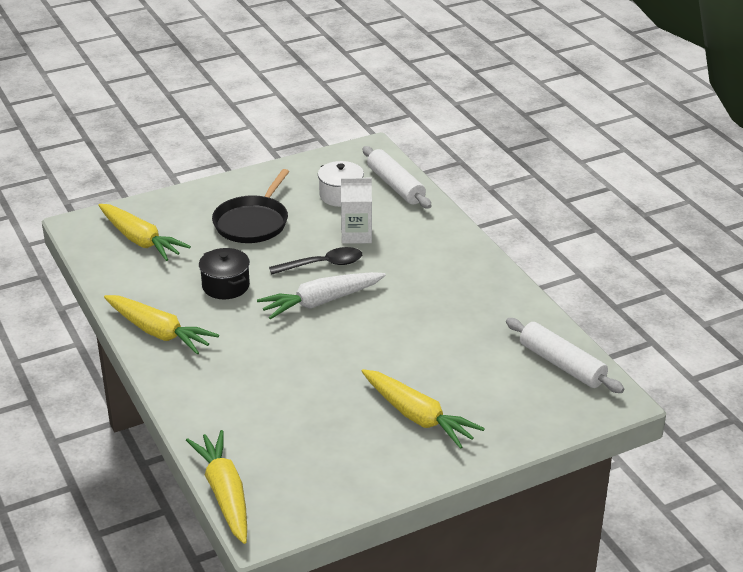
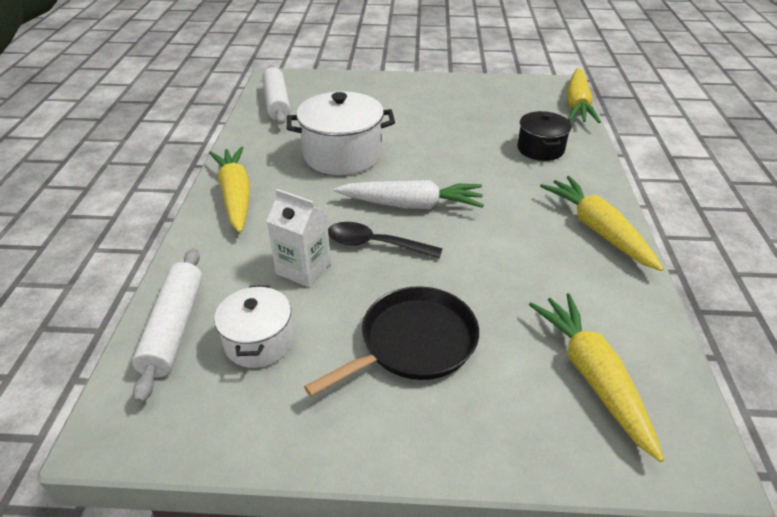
camera: 150 degrees left, 5 degrees up
(226, 286) = (501, 258): black pot -> black pot (540, 149)
(417, 416) = (411, 105): yellow carrot -> yellow carrot (235, 196)
(424, 327) = (342, 155): none -> white pot

